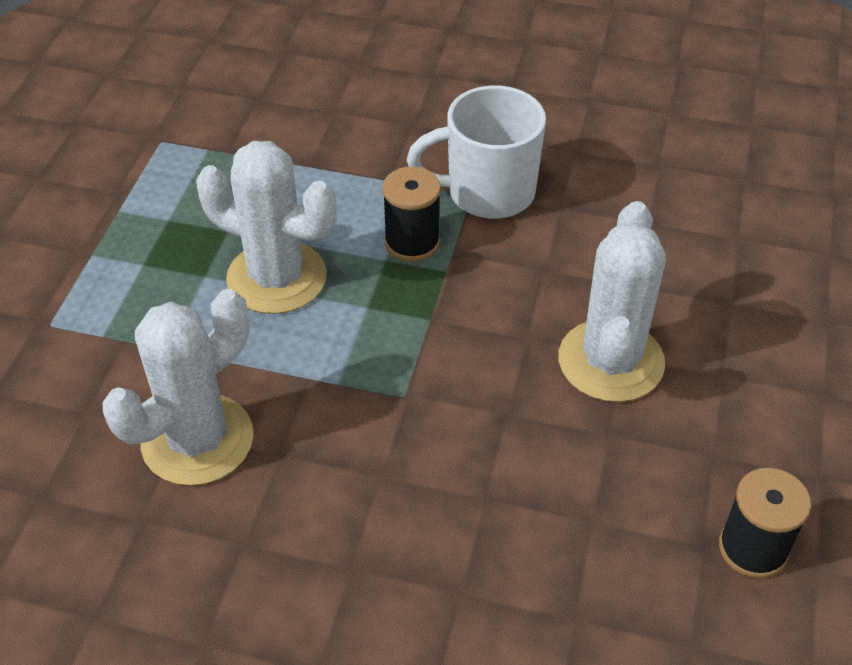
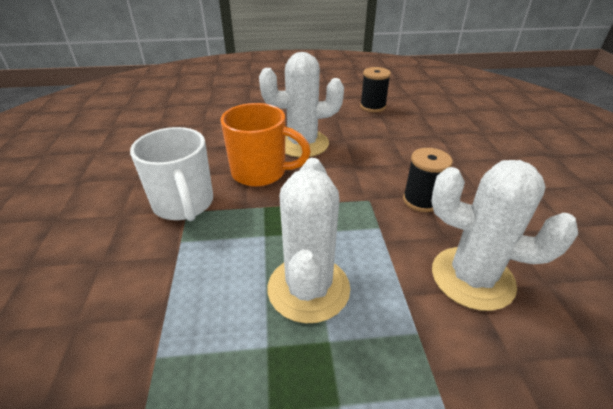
camera: 110 degrees left, 10 degrees down
(412, 242) = (243, 227): black spool -> black spool (421, 200)
(534, 284) = (261, 173): none -> orange mug

